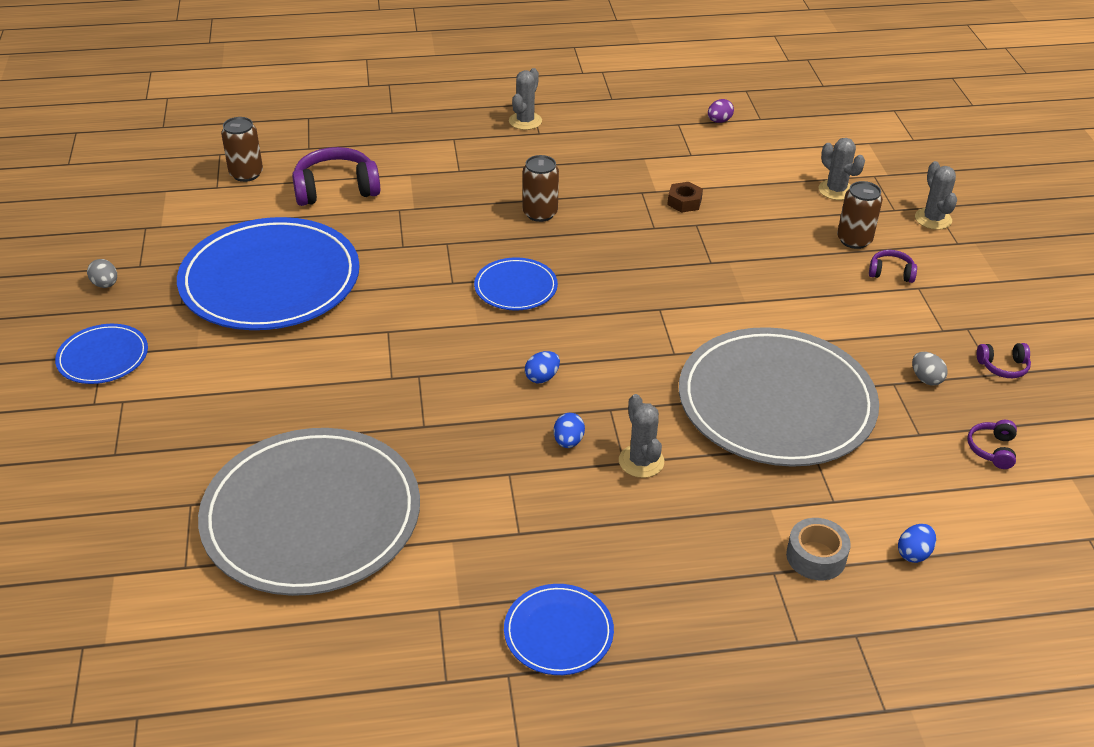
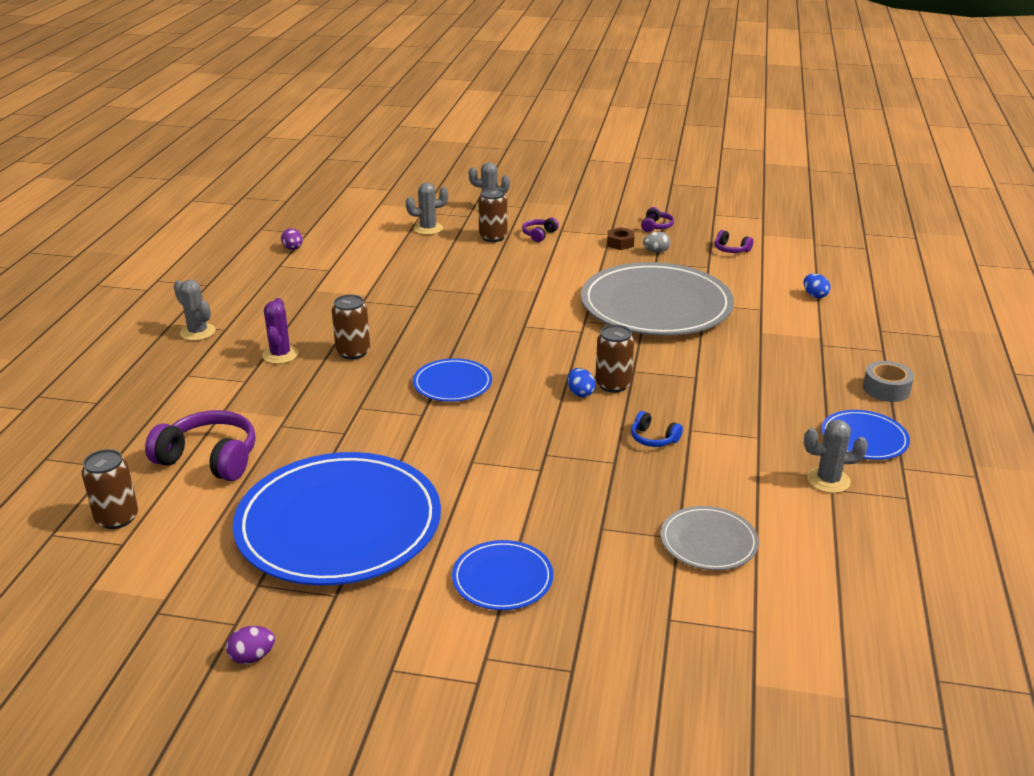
camera: 70 degrees left, 10 degrees down
(103, 357) = (396, 669): blue plate -> blue plate (502, 579)
(105, 284) = (252, 657): grey egg -> purple egg
(311, 516) = (708, 542): grey plate -> grey plate, size x0.46
(336, 189) = (209, 459): purple headphones -> purple headphones turned 105 degrees clockwise
(479, 447) = (653, 438): none -> blue headphones
(512, 175) = (280, 355): none -> purple cactus
(568, 441) = (663, 396): blue egg -> none
(572, 398) = (613, 384): none -> brown can
(641, 461) = (697, 370): grey cactus -> grey cactus (828, 480)
(684, 202) = (393, 286): brown nut -> brown nut (620, 243)
(816, 556) = (810, 327): grey tape -> grey tape (886, 389)

